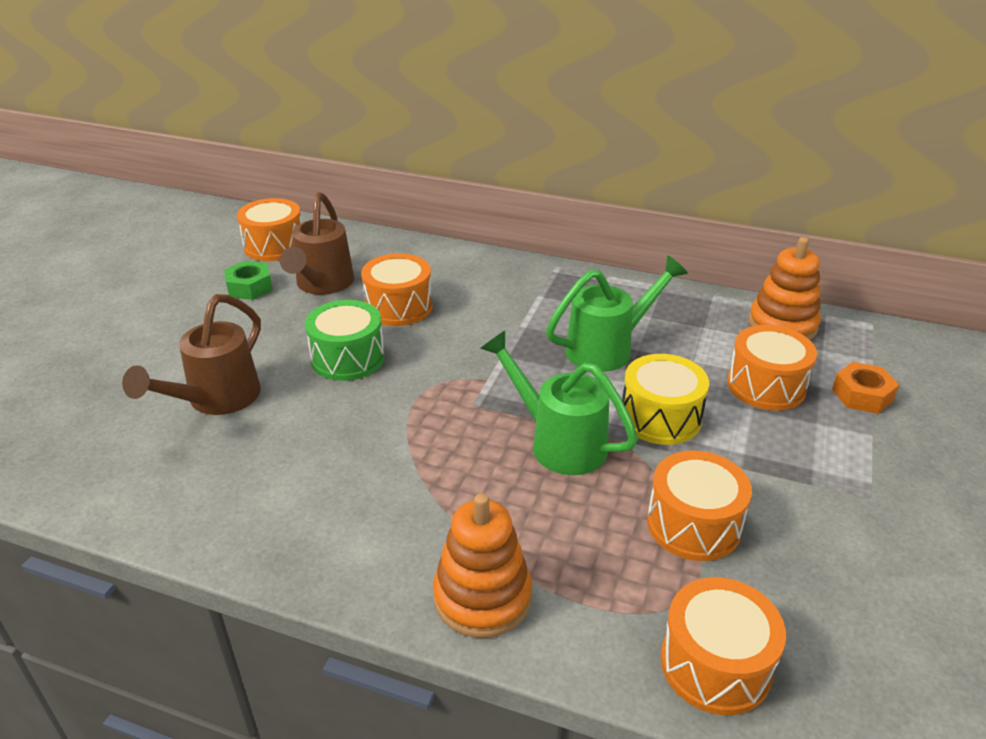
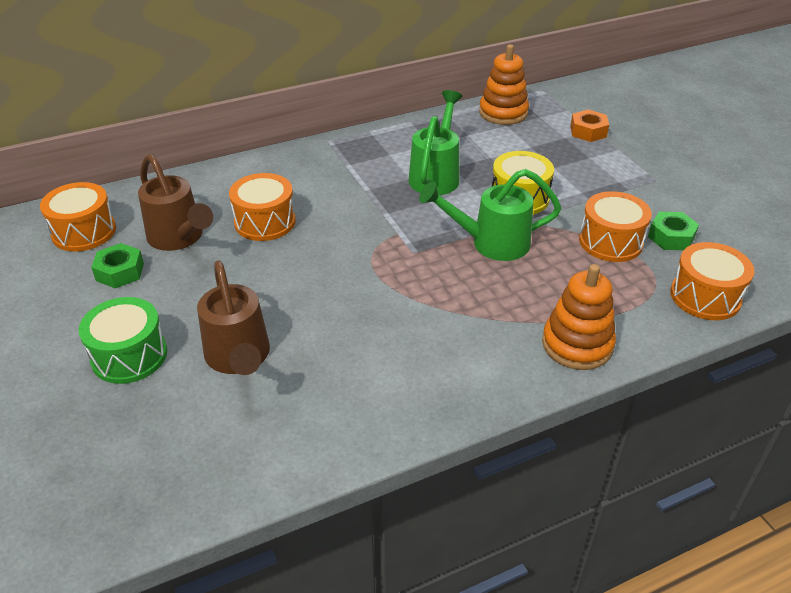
camera: 45 degrees left, 5 degrees up
(348, 358) = (286, 274): green drum -> green drum (129, 356)
(766, 386) = (542, 151): orange drum -> none
(782, 570) = (671, 237): none -> green nut

